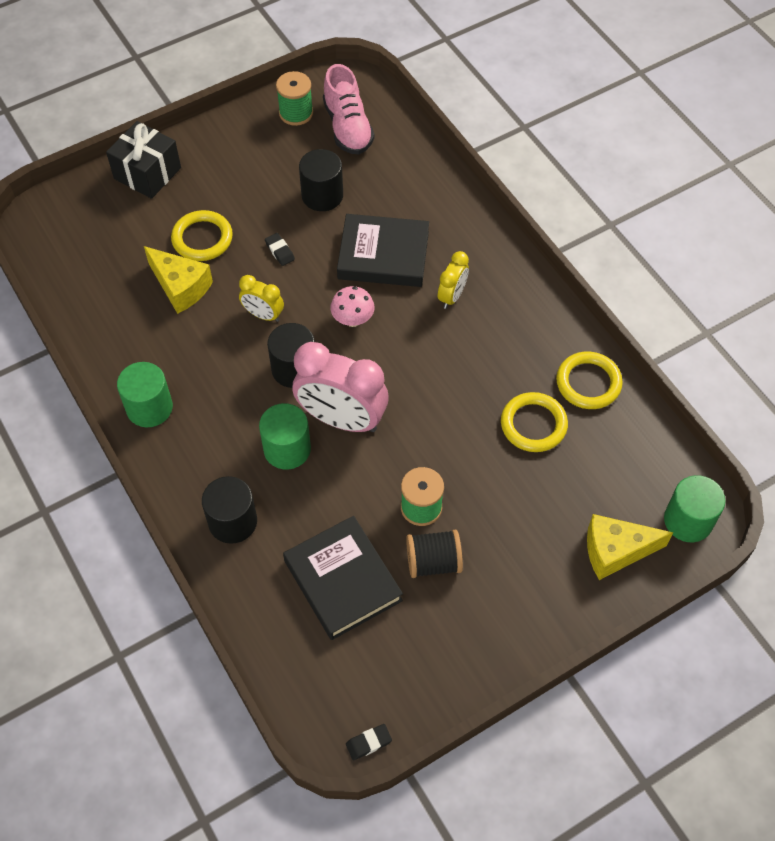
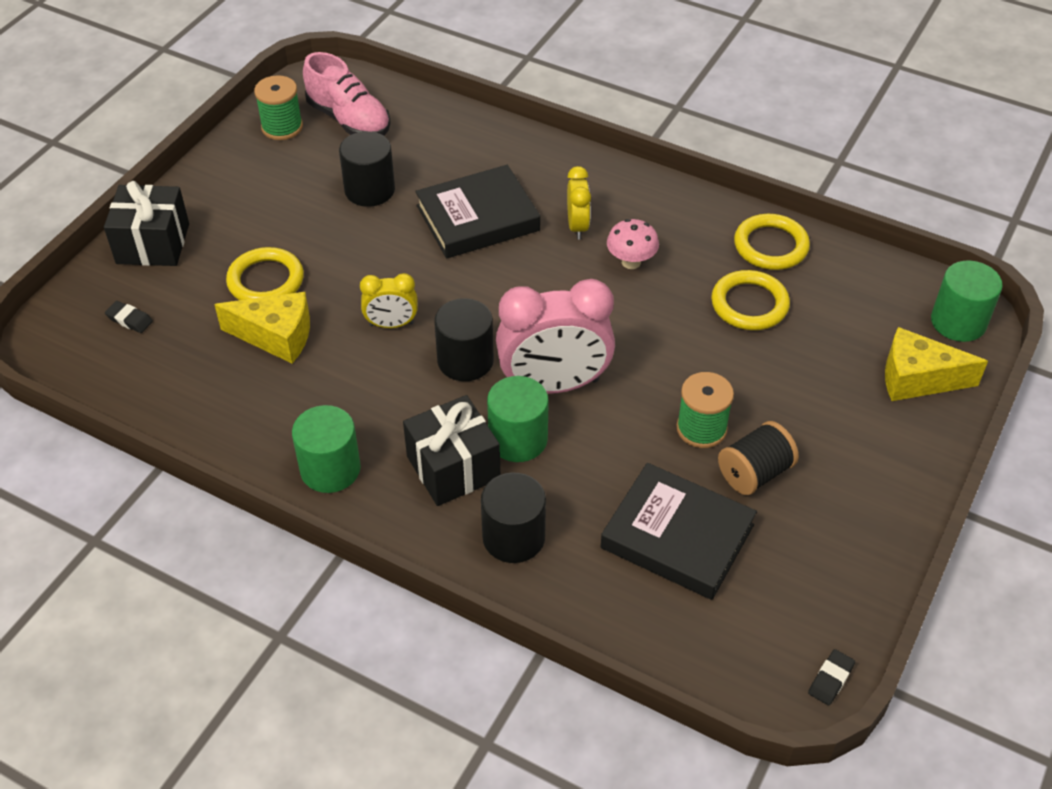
camera: 30 degrees left, 10 degrees down
(229, 448) = (453, 467): none -> black gift
(279, 251) = (363, 258): black eraser -> black eraser (129, 319)
(353, 320) = (492, 289): pink mushroom -> pink mushroom (631, 262)
(615, 551) = (917, 379): yellow cheese -> yellow cheese turned 45 degrees clockwise

